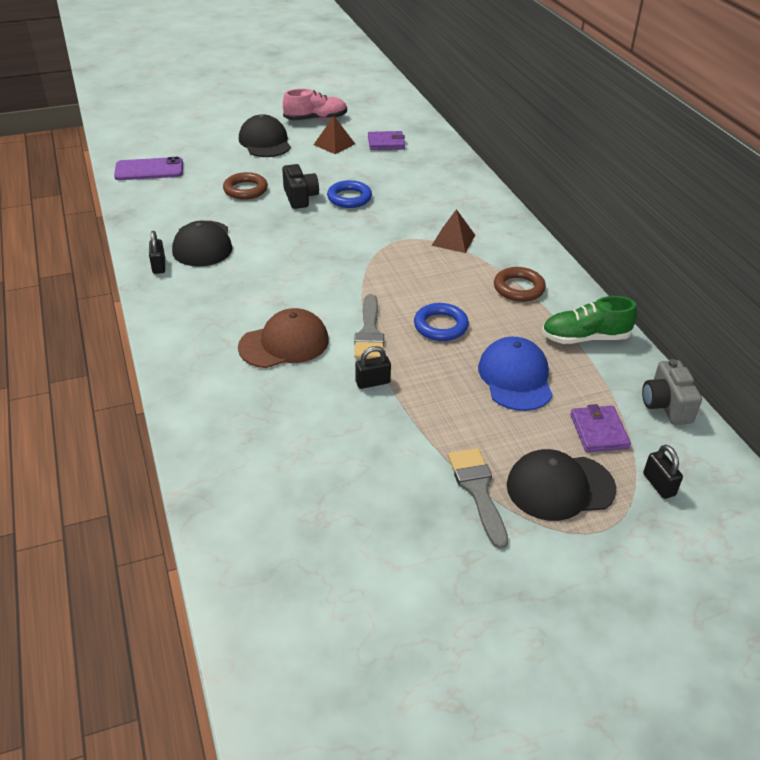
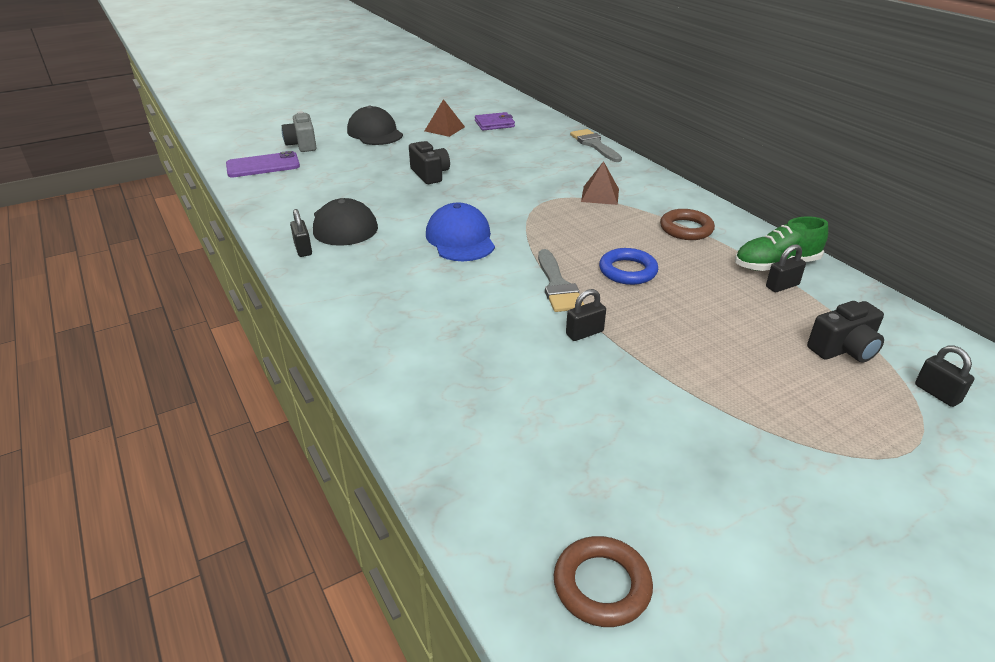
camera: 10 degrees left, 5 degrees down
(245, 190) = (371, 173): brown ring -> brown ring (601, 585)
(284, 343) = (471, 307): brown cap -> none
(316, 119) = (417, 111): pink shoe -> none
(349, 198) = (480, 170): blue ring -> none
(478, 490) = (756, 428): grey brush -> grey brush (594, 145)
(515, 378) = (729, 309): blue cap -> blue cap (460, 239)
(560, 487) = (840, 411): black cap -> none
(578, 361) = (782, 286): none -> black padlock
(599, 431) = (844, 349): purple wallet -> black camera
(666, 405) = (892, 316): grey camera -> grey camera (302, 145)

